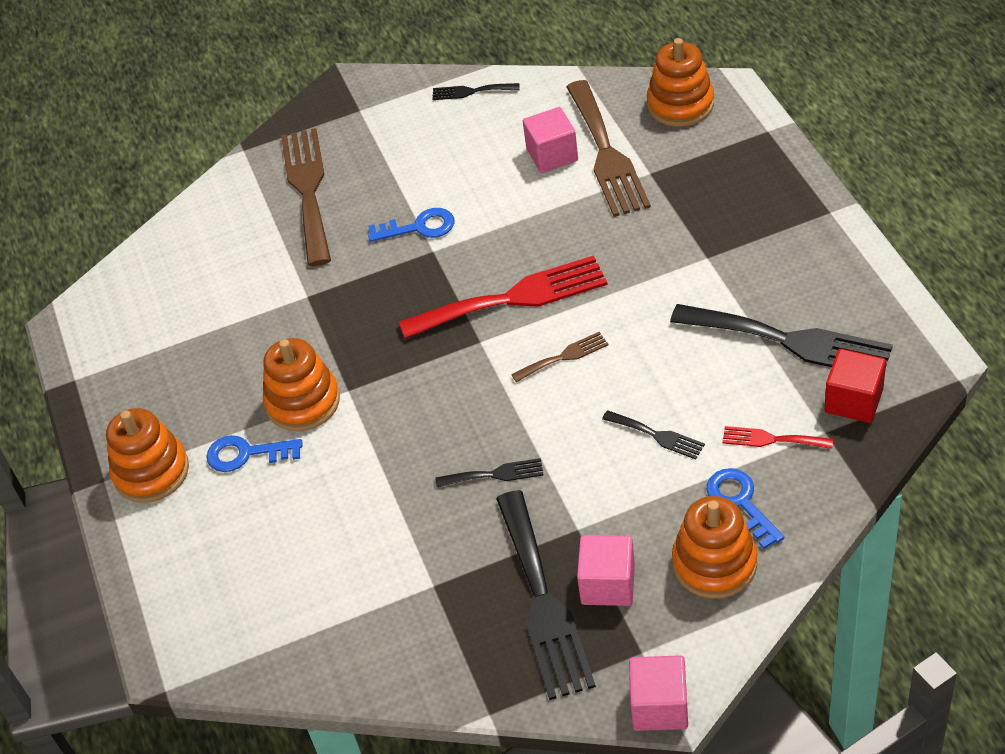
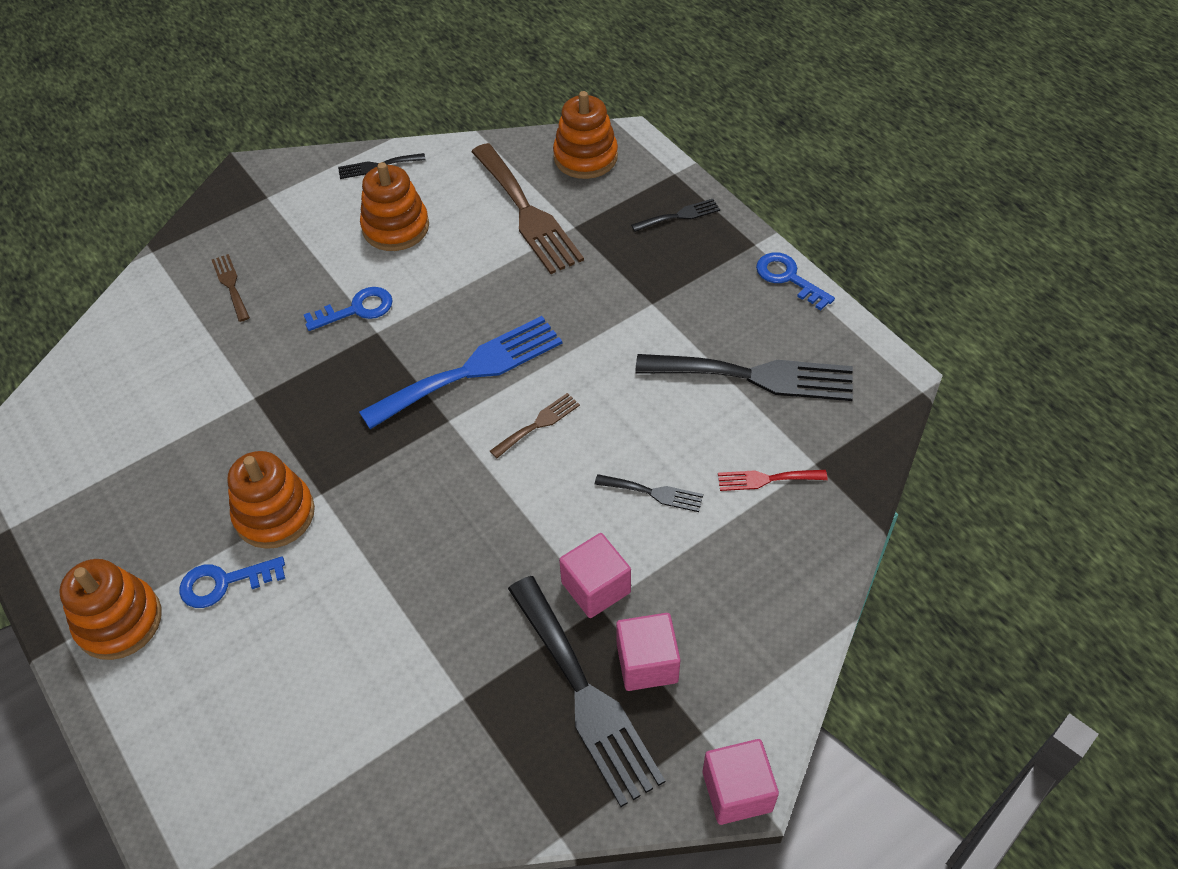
camera: 20 degrees left, 5 degrees up
(308, 190) = (231, 285): brown fork -> brown fork, size x0.47
(495, 474) = (499, 561): black fork -> black fork (679, 216)
(513, 298) = (471, 370): red fork -> blue fork
(552, 155) = (474, 220): pink cube -> pink cube (596, 587)
(714, 563) = (748, 620): orange stacking toy -> orange stacking toy (396, 227)
(740, 502) = (755, 550): blue key -> blue key (788, 278)
(853, 400) = (832, 427): red cube -> none

